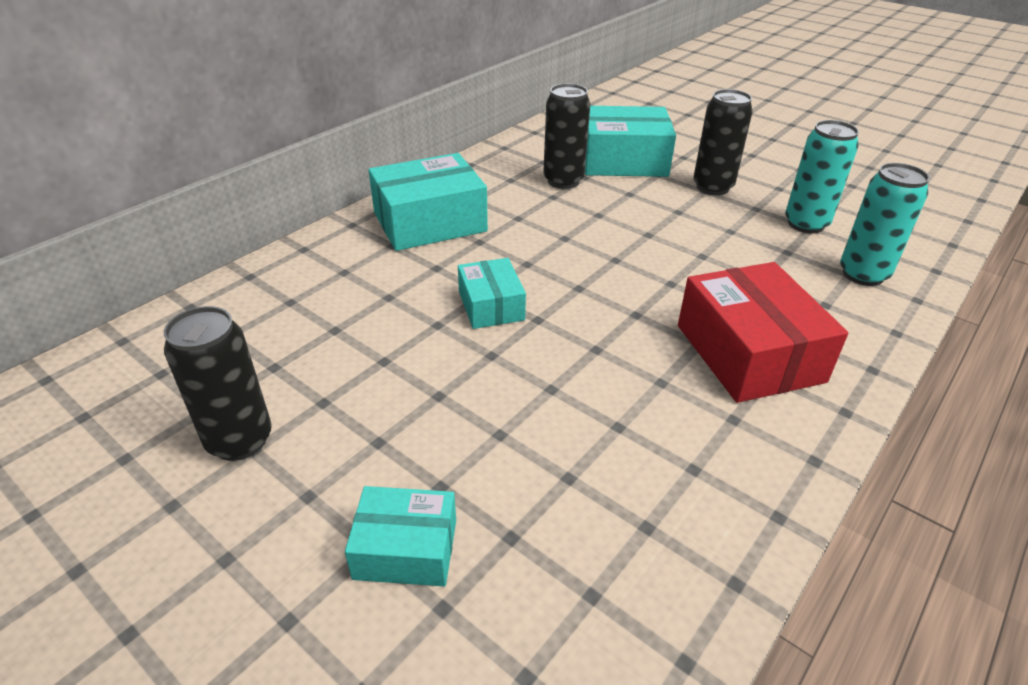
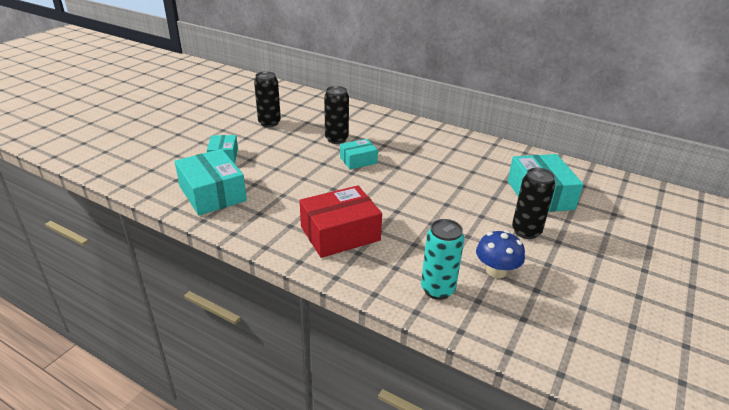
camera: 80 degrees right, 5 degrees down
(429, 222) = (423, 139): turquoise box -> turquoise box (212, 193)
(563, 181) = (494, 174): black can -> black can (336, 139)
(806, 224) = (496, 271): turquoise can -> blue mushroom

